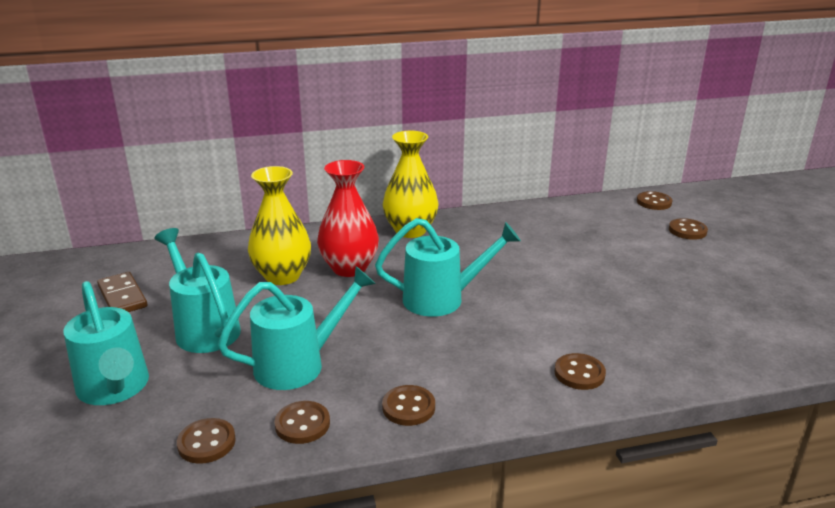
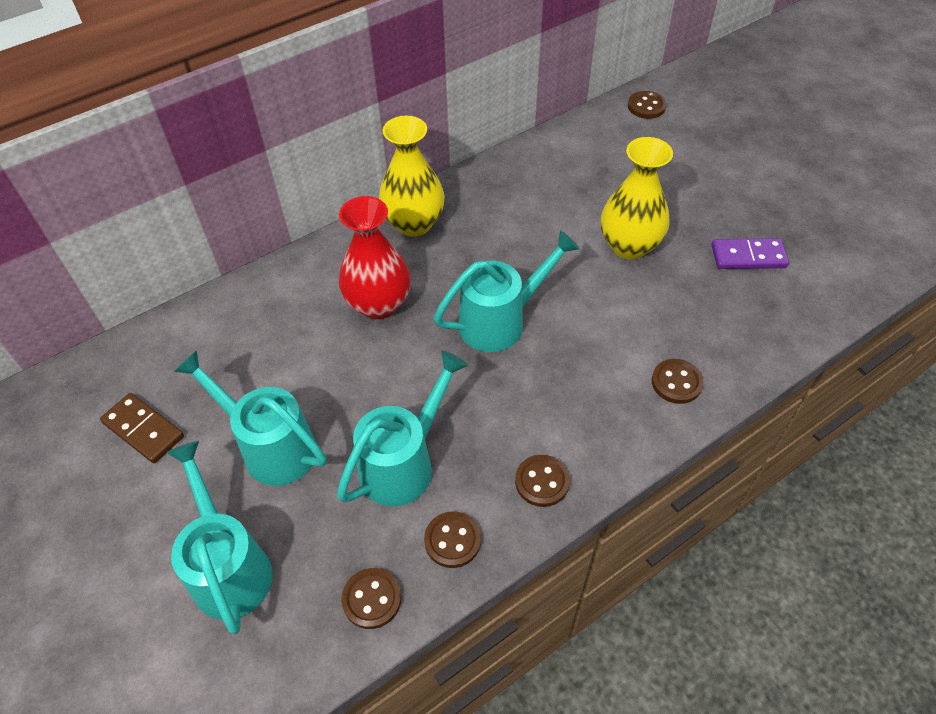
camera: 20 degrees left, 25 degrees up
(115, 389) = (229, 566): turquoise watering can -> turquoise watering can turned 150 degrees counterclockwise
(282, 276) = (311, 339): yellow vase -> yellow vase (629, 246)
(687, 231) = (695, 144): brown button -> none
(700, 307) = (748, 256): none -> purple domino

